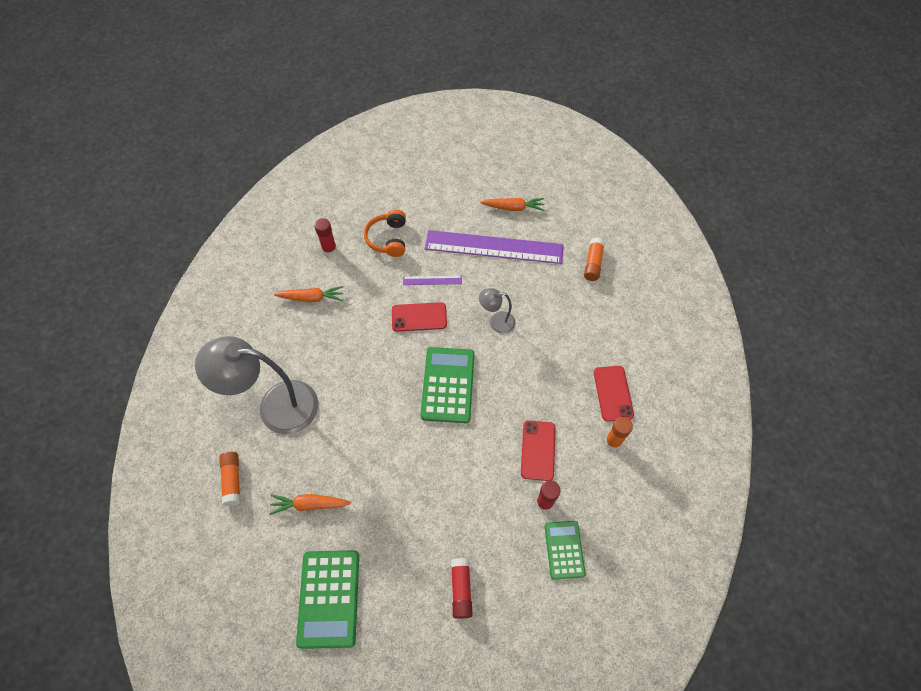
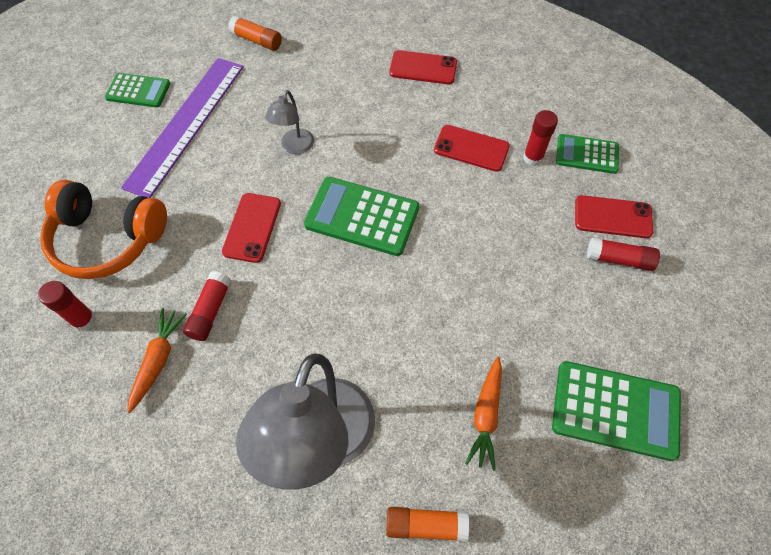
camera: 75 degrees left, 0 degrees up
(350, 314) = (210, 311): none -> red glue stick
(388, 239) = (108, 239): orange headphones -> orange headphones, size x1.55
(432, 280) = (202, 201): purple ruler -> none
(502, 580) = (613, 217): none -> red phone
(513, 208) = (138, 91): orange carrot -> green calculator
(613, 441) = (477, 83): orange glue stick -> none

